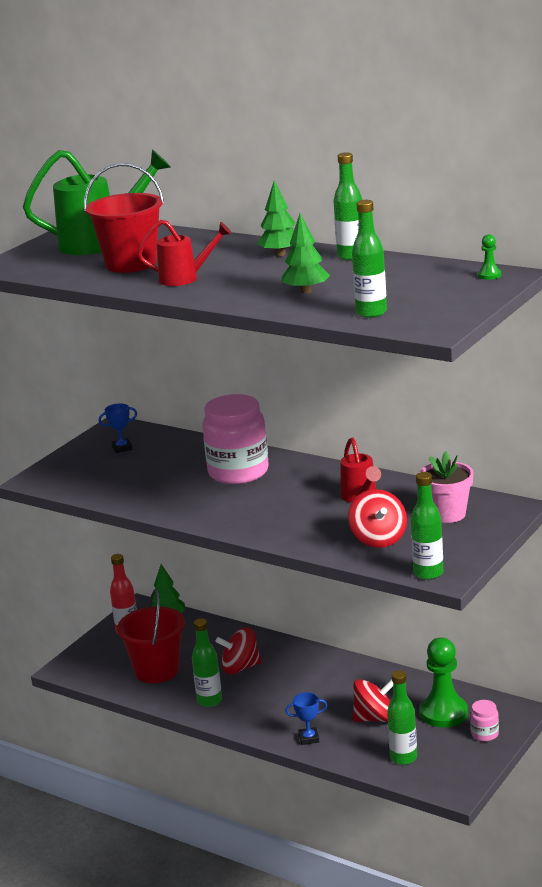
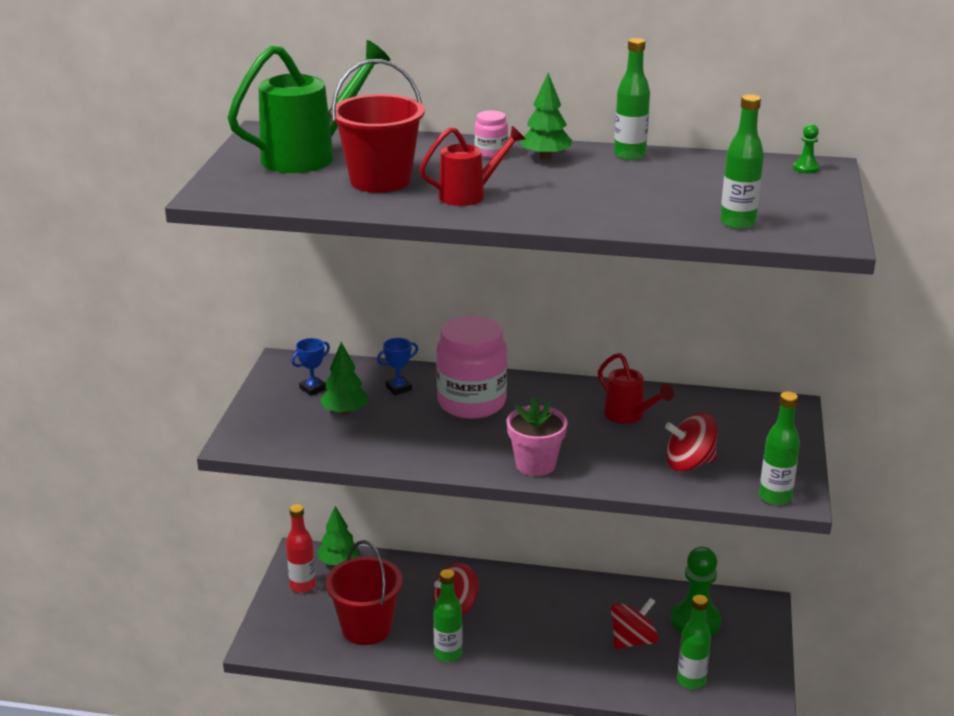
camera: 25 degrees left, 5 degrees up
(306, 291) = (631, 201): green tree -> green tree (345, 412)
(309, 738) = (582, 678): blue trophy -> blue trophy (398, 388)
(378, 539) = (689, 463): red spinning top -> red spinning top turned 120 degrees clockwise
(447, 514) = (733, 423): pink flower pot -> pink flower pot (535, 464)
(484, 734) = (750, 637): pink jar -> pink jar (491, 153)

